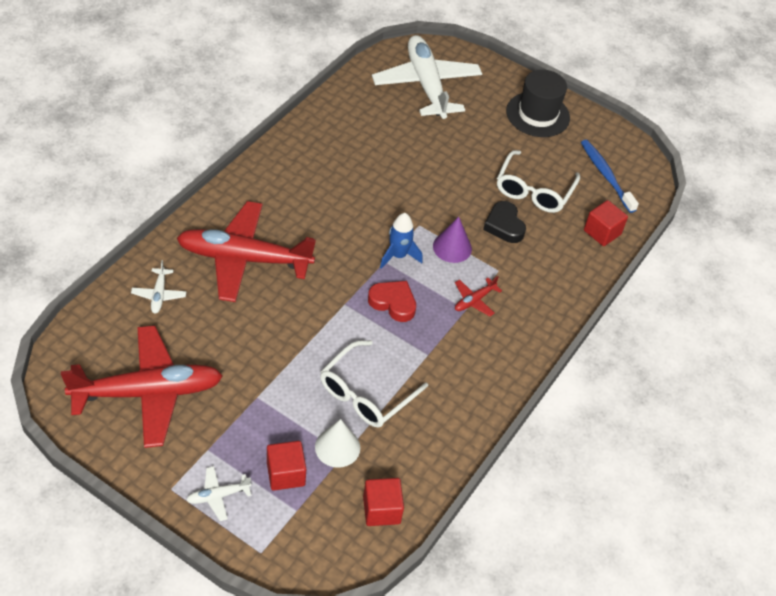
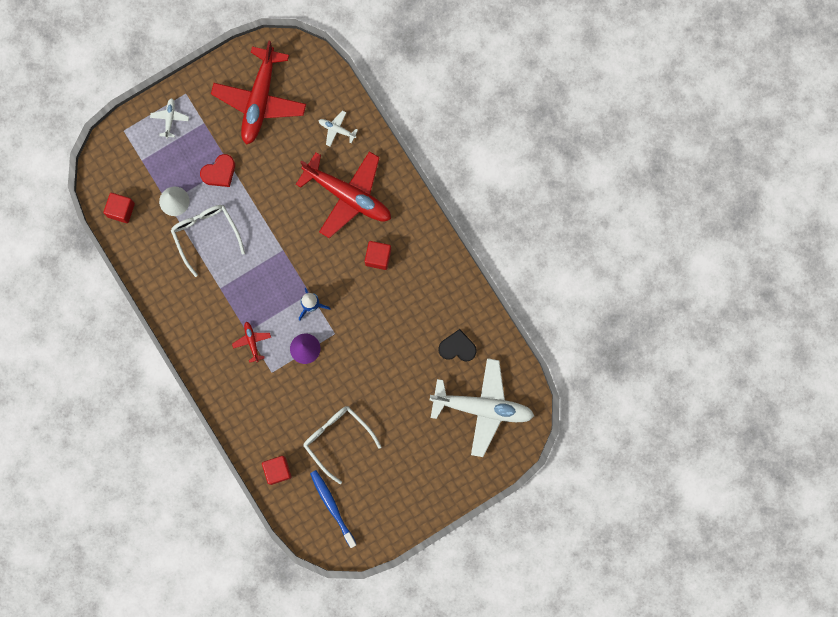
camera: 120 degrees right, 30 degrees up
(243, 259) = (348, 196): red plane -> red plane turned 90 degrees clockwise
(285, 474) = (168, 163): red cube -> red cube (378, 257)
(393, 303) = (271, 284): red heart -> red heart (219, 172)
(504, 225) = (311, 398): black heart -> black heart (457, 347)
(537, 114) = (417, 486): black hat -> none
(606, 175) = (332, 507): blue toothbrush -> blue toothbrush turned 120 degrees counterclockwise

